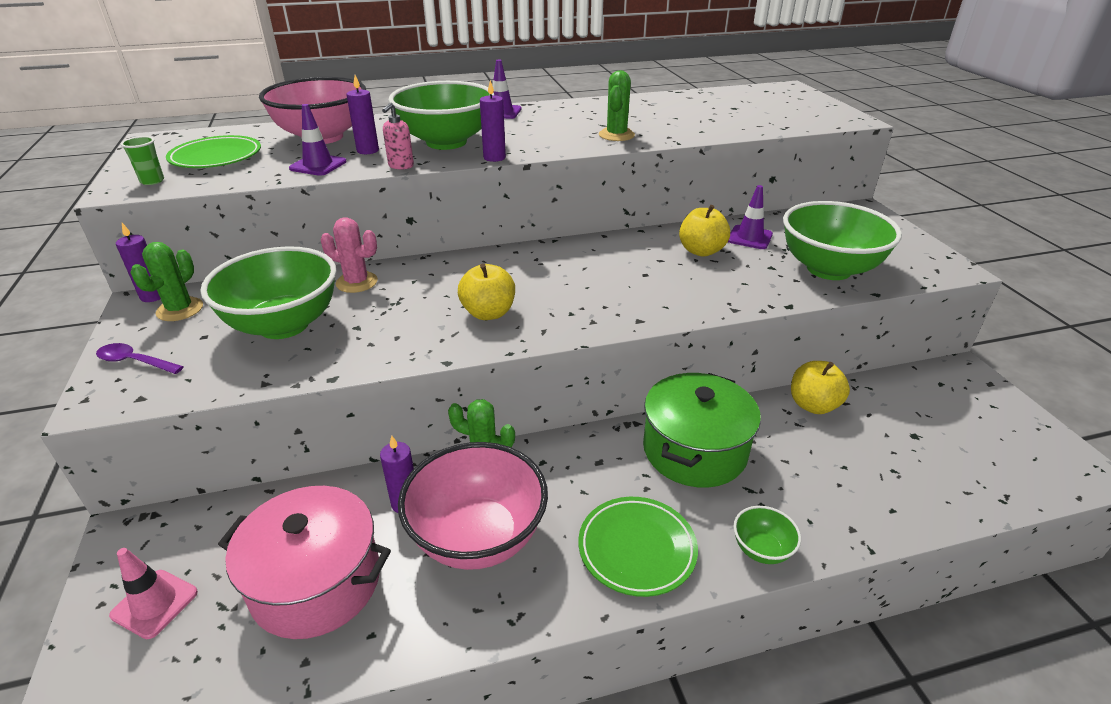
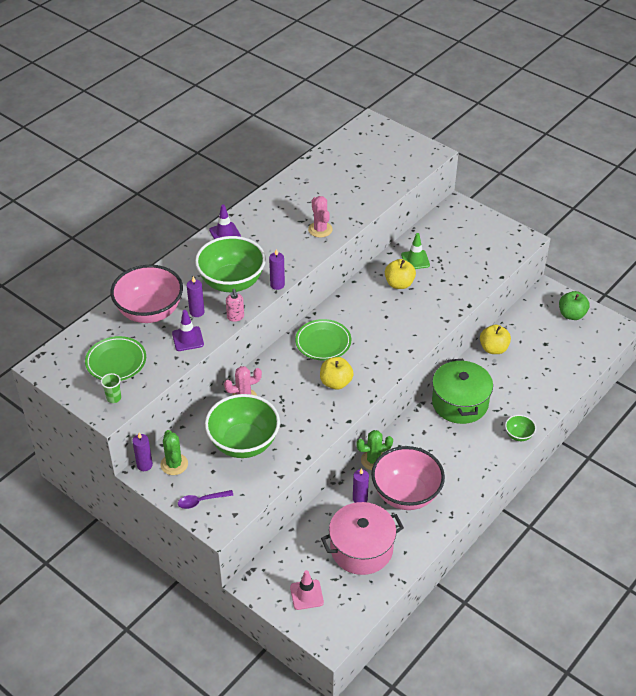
camera: 35 degrees left, 10 degrees up
(616, 135) = (320, 229): green cactus -> pink cactus
(637, 549) = (472, 462): green plate -> green plate (323, 342)
(749, 237) = (415, 260): purple traffic cone -> green traffic cone
(828, 269) = (470, 268): green bowl -> none
(993, 417) = (571, 315): none -> green apple

